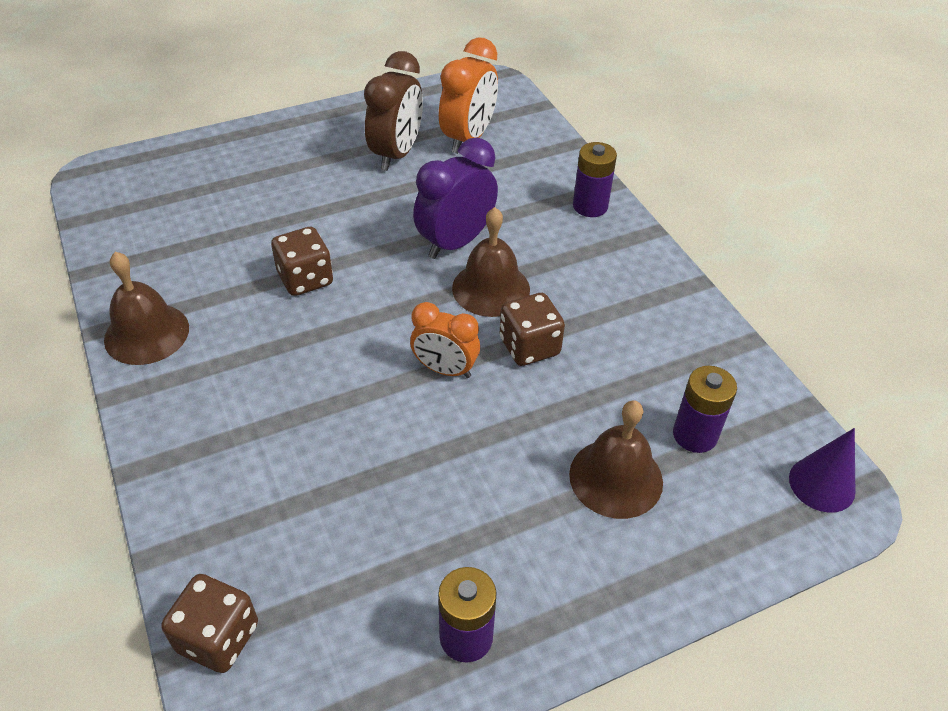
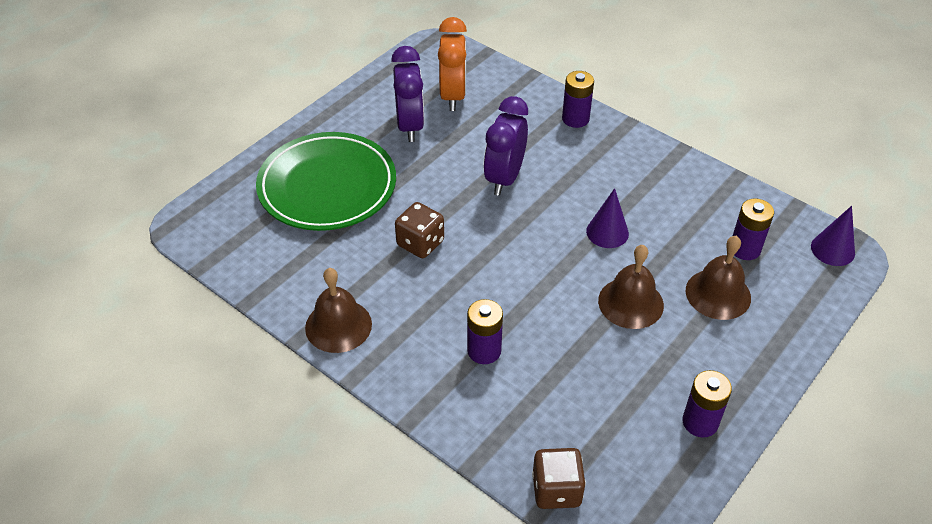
camera: 25 degrees left, 0 degrees up
(260, 186) = (327, 187): none -> green plate
(275, 426) = (484, 351): none -> purple battery
(397, 154) = (410, 126): brown clock -> purple clock
(445, 370) = (565, 268): orange clock -> none
(491, 288) = (553, 202): brown bell -> brown bell (630, 303)
(529, 347) = (607, 232): brown dice -> purple cone

